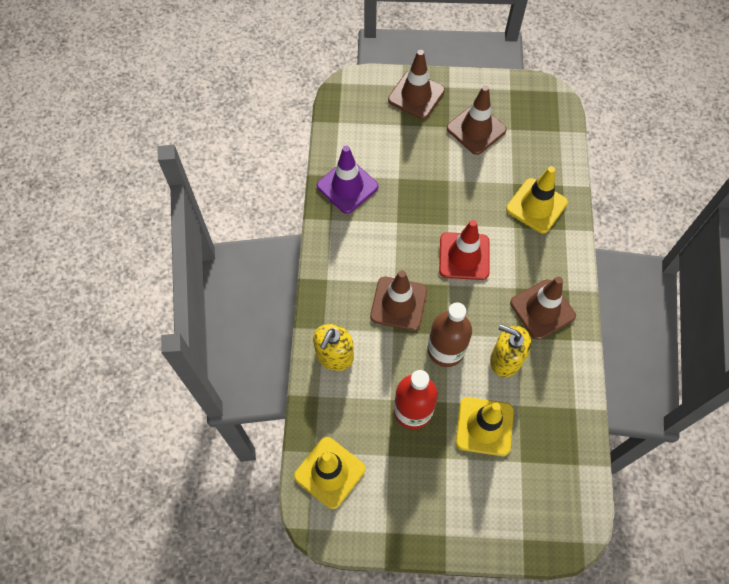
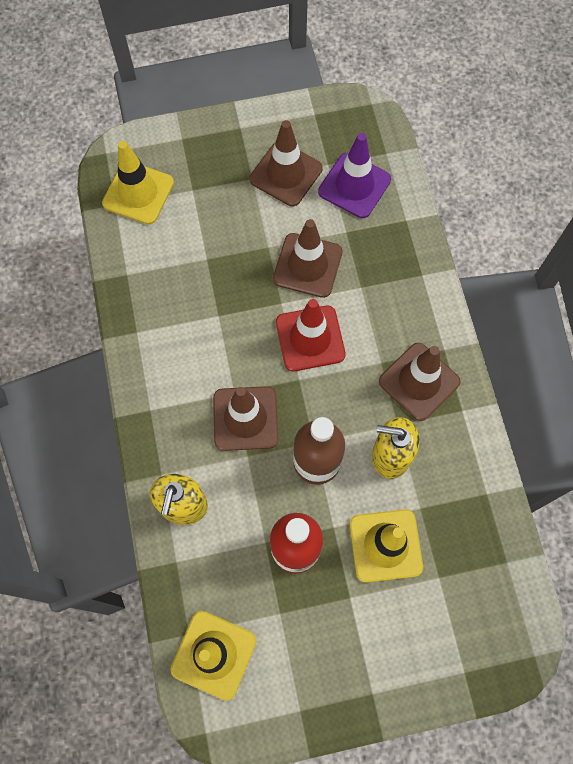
camera: 15 degrees left, 5 degrees up
(347, 186) = (146, 284): purple traffic cone -> purple traffic cone (354, 186)
(416, 95) = (202, 147): brown traffic cone -> brown traffic cone (307, 265)
(536, 206) = (381, 254): yellow traffic cone -> yellow traffic cone (138, 193)

